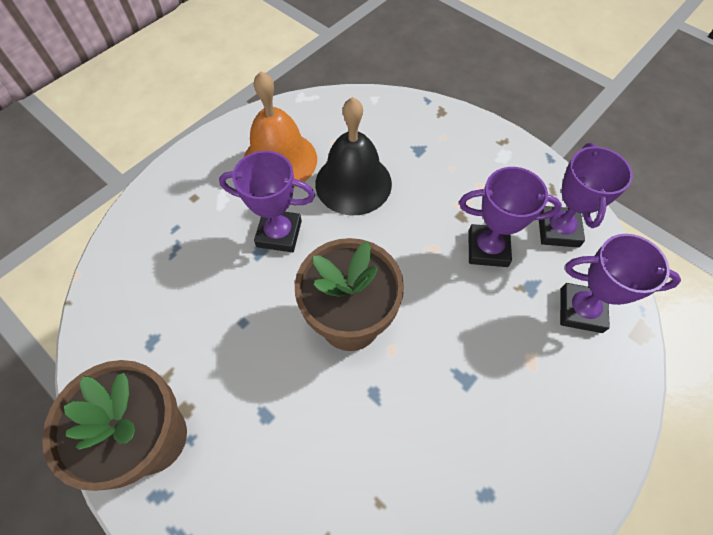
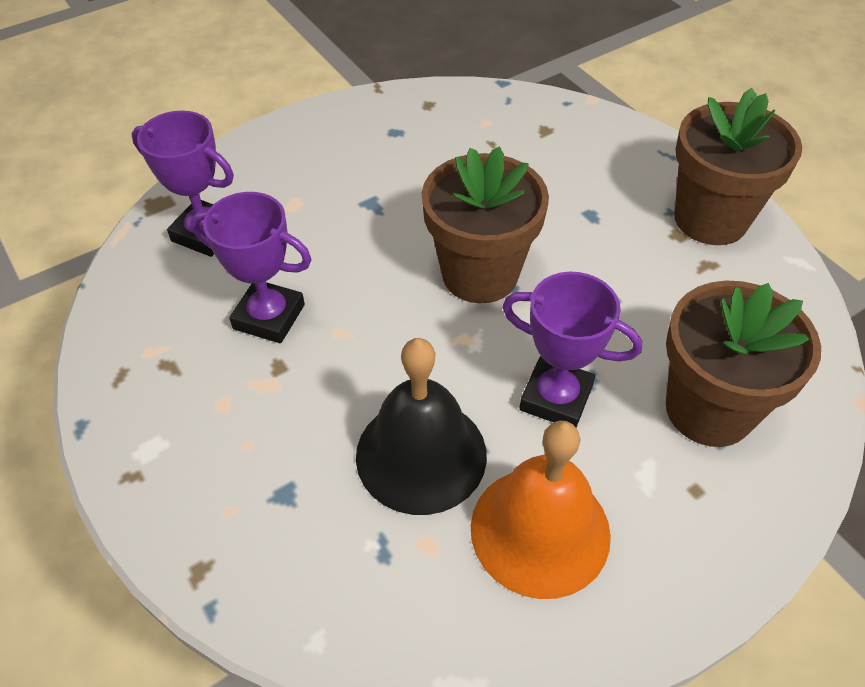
camera: 165 degrees left, 10 degrees down
(179, 247) = (709, 409): none -> brown flower pot
(558, 230) = (159, 320): purple trophy -> none

